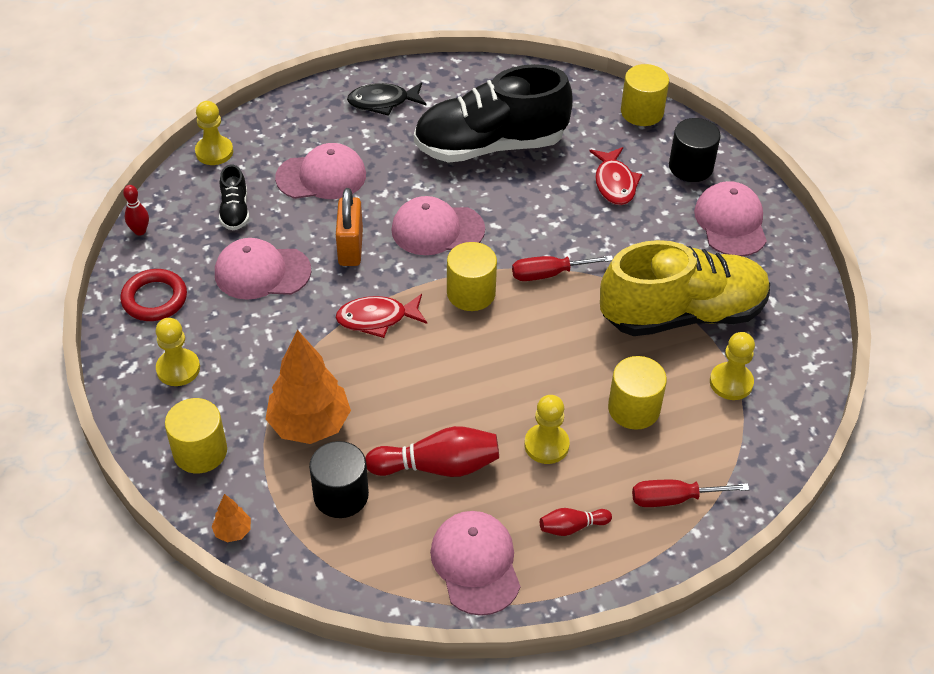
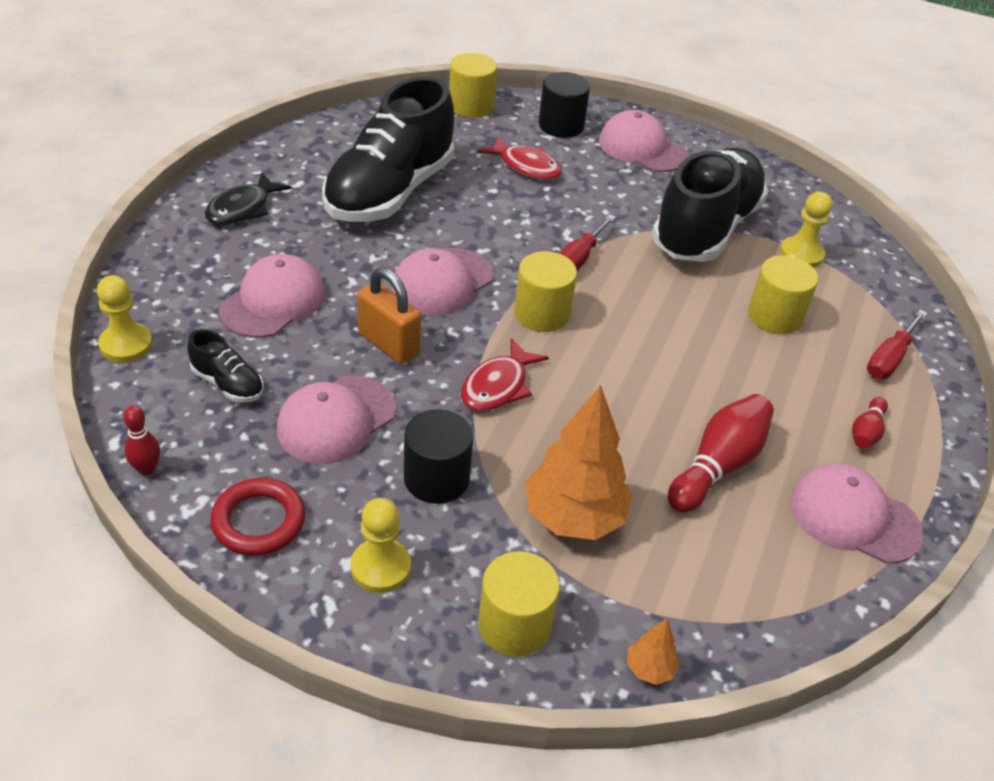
camera: 50 degrees left, 5 degrees down
(341, 495) = (685, 554): black cylinder -> black cylinder (436, 478)
(546, 445) = (763, 387): yellow pawn -> none
(682, 314) = (705, 229): yellow shoe -> black shoe

